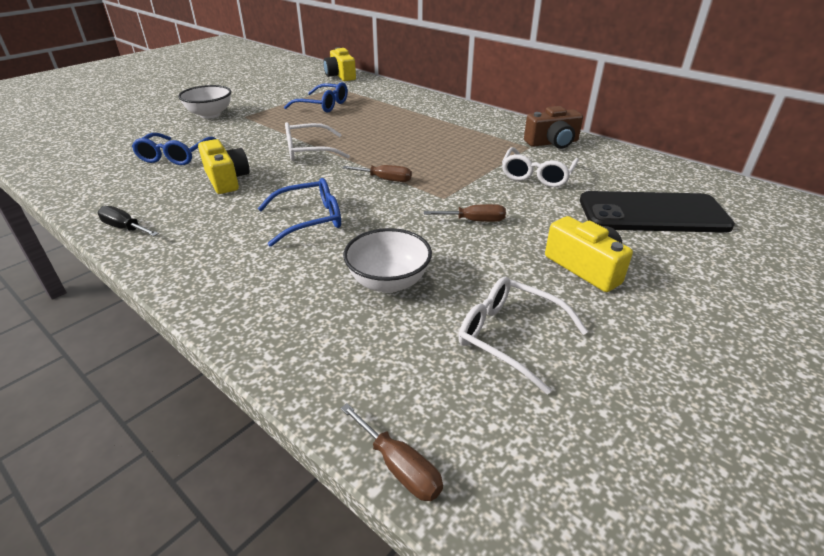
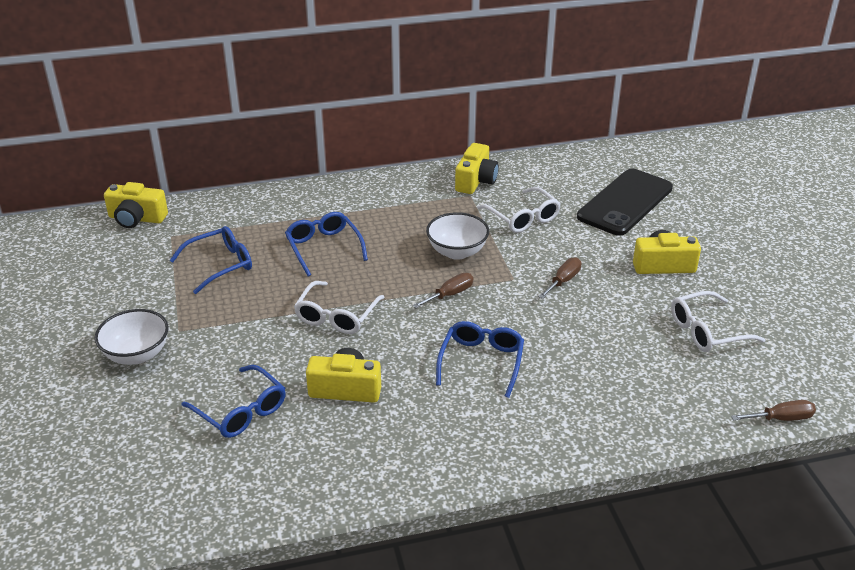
camera: 55 degrees left, 0 degrees up
(125, 228) = (388, 480): black screwdriver -> none
(382, 124) = (324, 248): none -> blue glasses
(388, 282) = (609, 355): white bowl -> white bowl (457, 252)
(552, 143) = (476, 181): brown camera -> yellow camera

